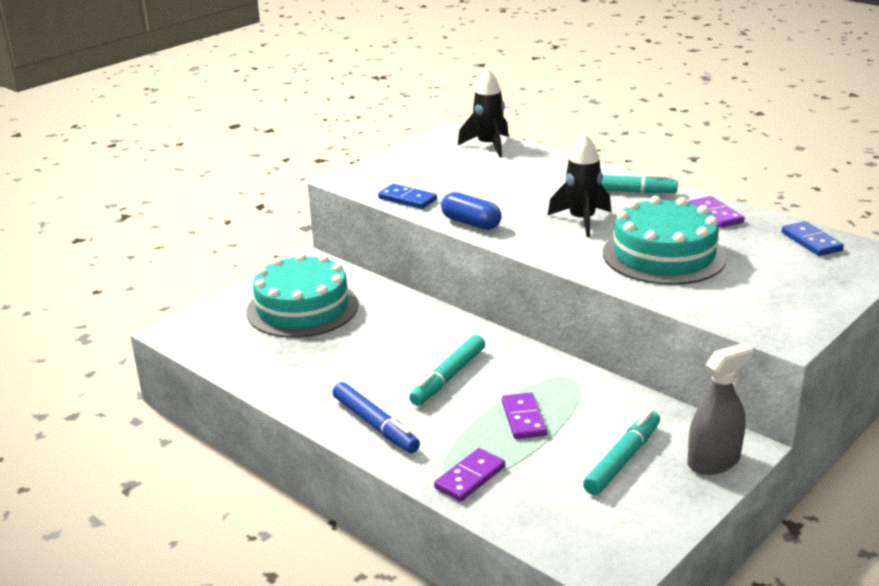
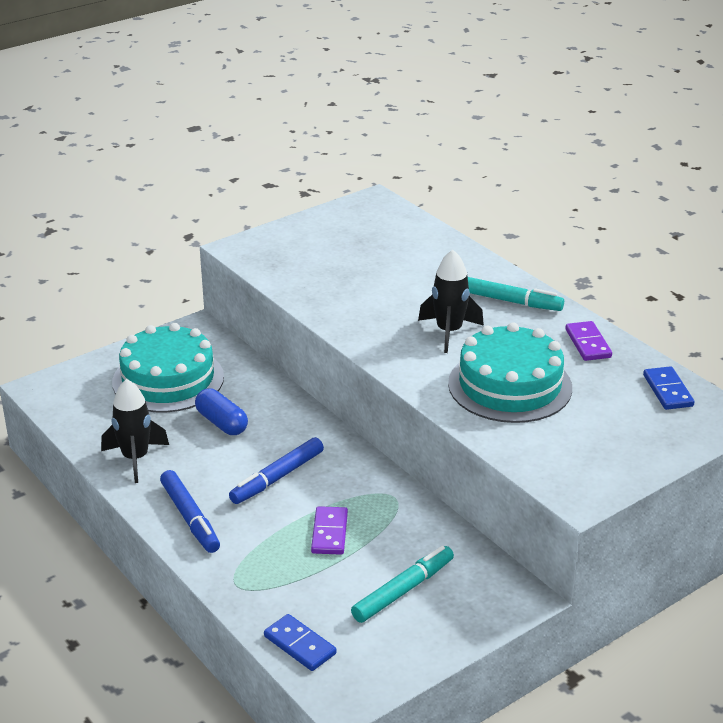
camera: 10 degrees right, 5 degrees up
(407, 199) = (288, 281): blue domino -> blue domino (299, 645)
(448, 377) = (277, 478): turquoise marker -> blue marker
(470, 477) = (255, 586): purple domino -> none
(471, 223) = (338, 319): blue capsule -> blue capsule (222, 423)
(488, 146) = (399, 223): black rocket -> black rocket (135, 459)
(713, 461) = (488, 606): grey spray bottle -> none

